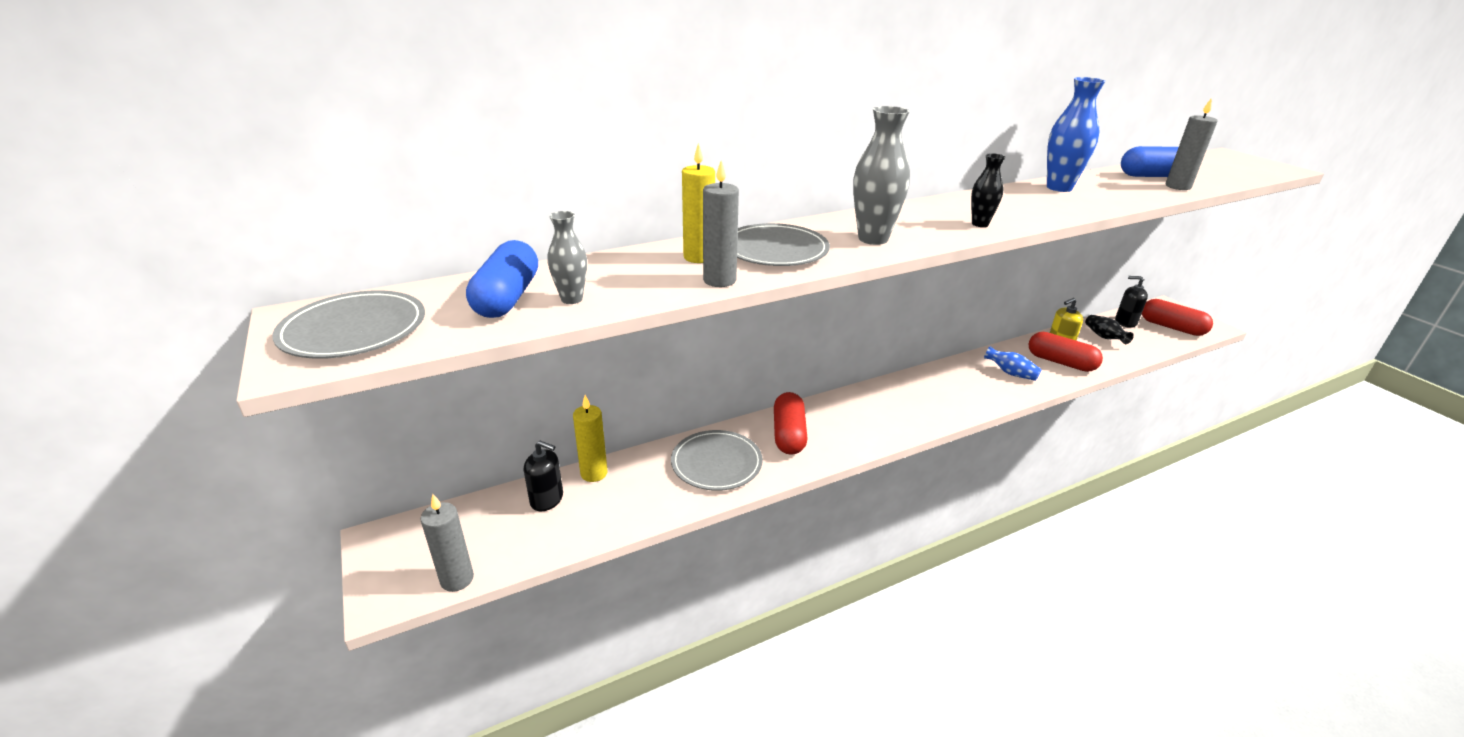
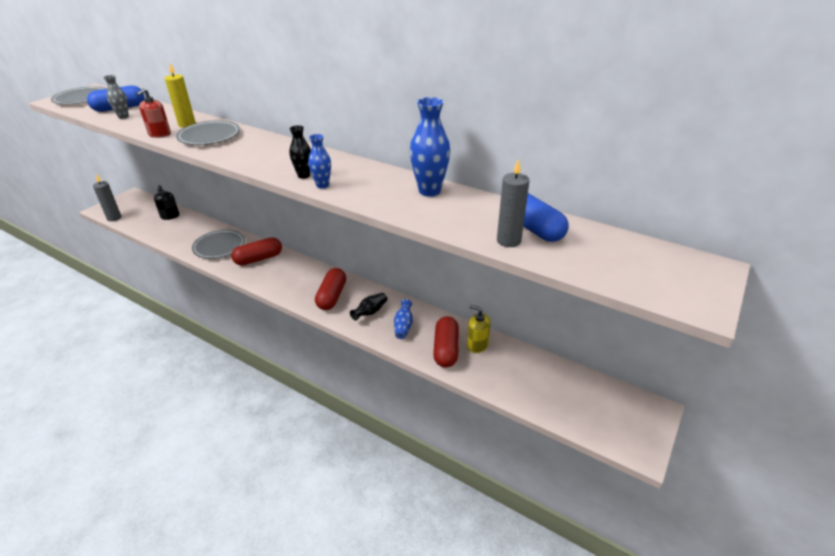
camera: 60 degrees right, 5 degrees up
(594, 473) = (194, 219): yellow candle -> none
(719, 280) = (159, 134): grey candle -> red soap dispenser
(873, 239) = (246, 153): grey vase -> none
(1016, 221) = (322, 185): none -> blue vase
(1104, 337) = (522, 369): black vase -> black vase (370, 312)
(1125, 322) = (572, 381): black soap dispenser -> none
(1171, 327) = (599, 416): red capsule -> red capsule (332, 296)

